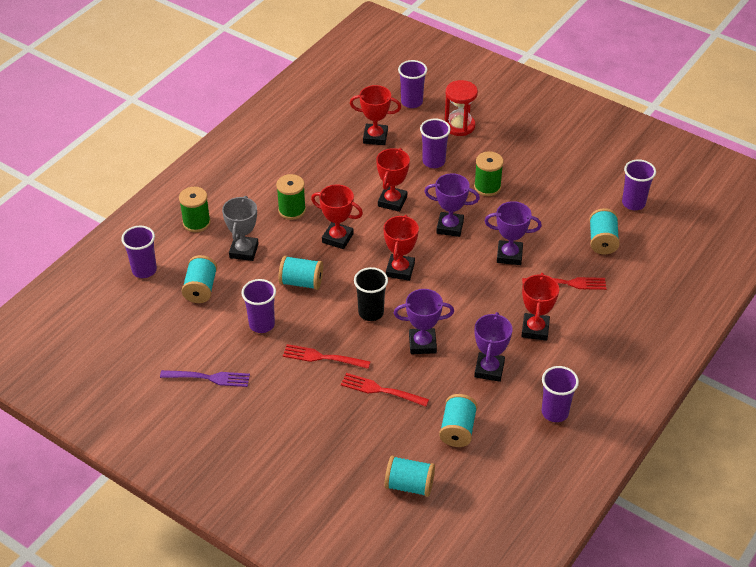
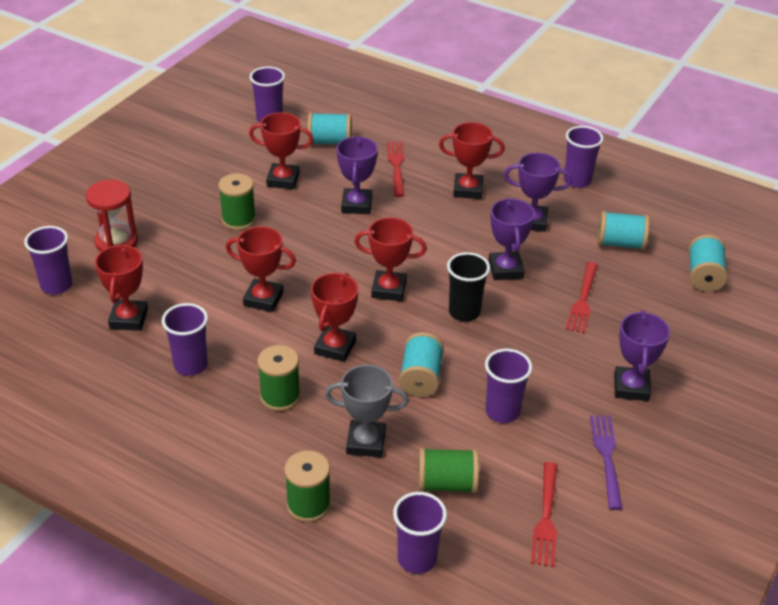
camera: 95 degrees left, 5 degrees down
(201, 289) = (447, 484): turquoise spool -> green spool
(323, 357) = (545, 350): red fork -> red fork (546, 518)
(433, 161) = (186, 264): purple cup -> purple cup (190, 365)
(450, 227) = (311, 249): purple trophy -> purple trophy (631, 387)
(542, 211) = (283, 180): none -> red trophy

